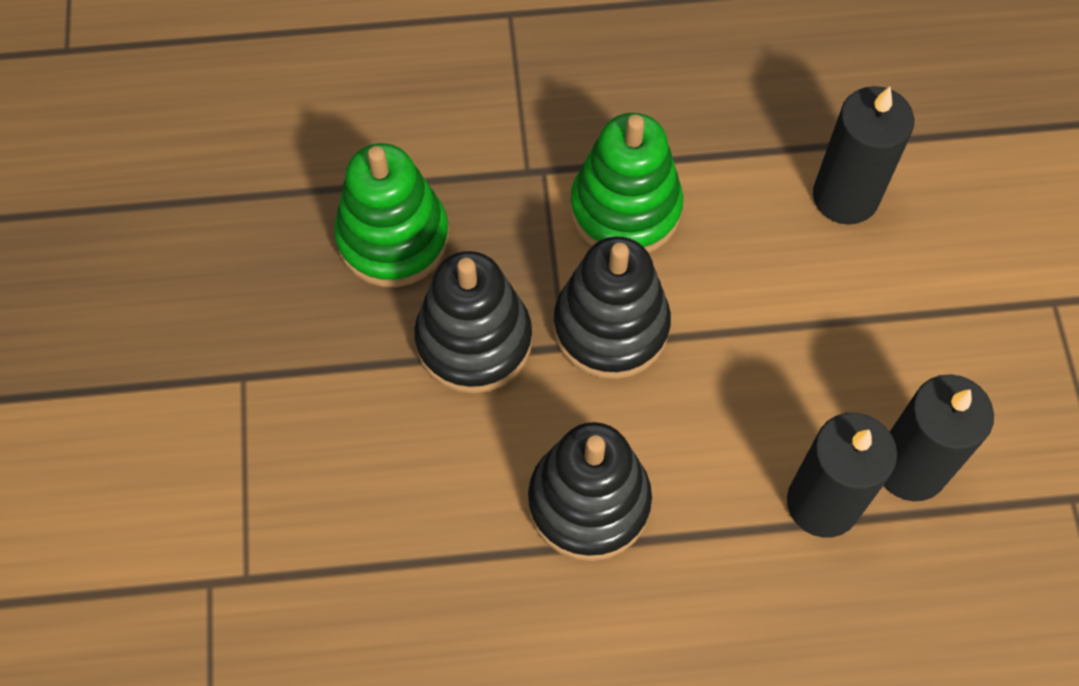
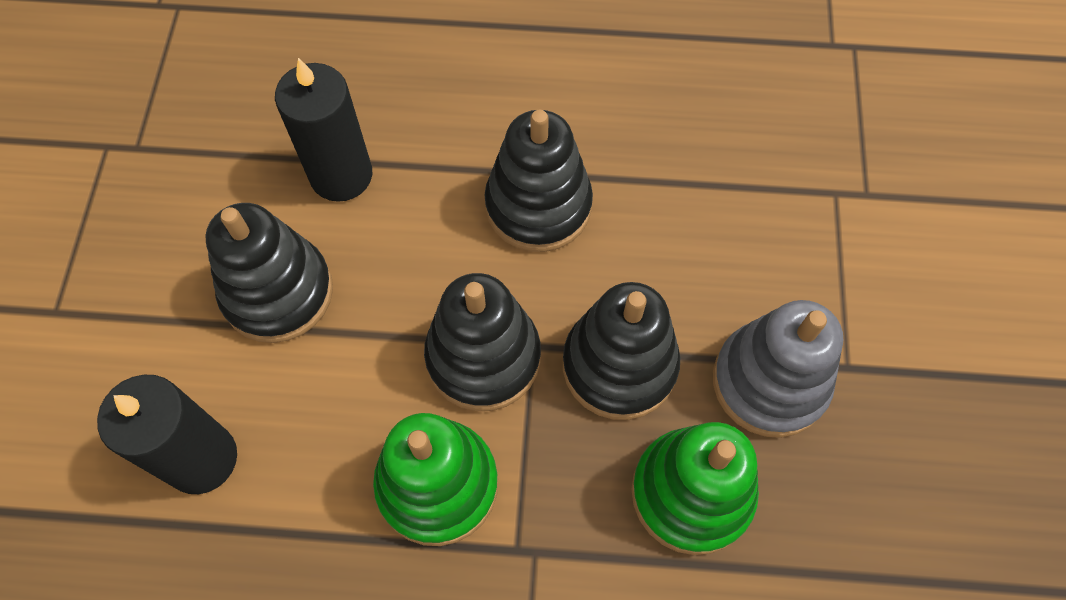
camera: 170 degrees left, 0 degrees up
(322, 349) = (769, 382): none -> grey stacking toy
(839, 357) = (278, 292): none -> black stacking toy
(910, 467) = (256, 190): black candle -> none

